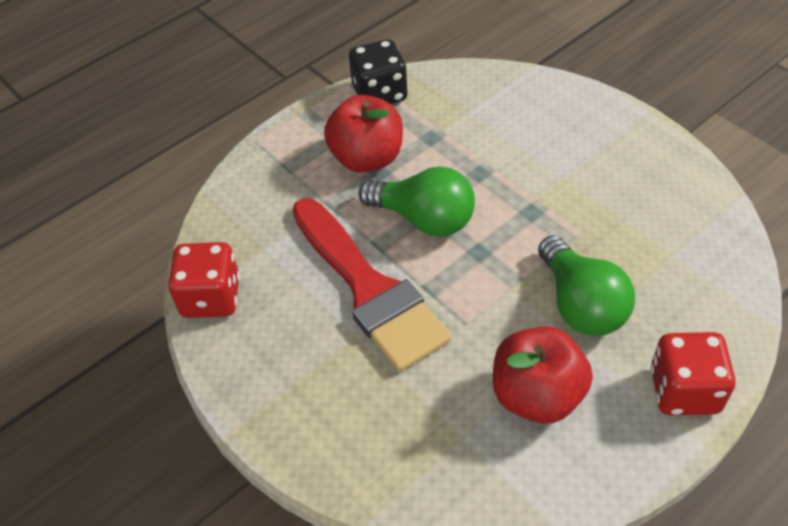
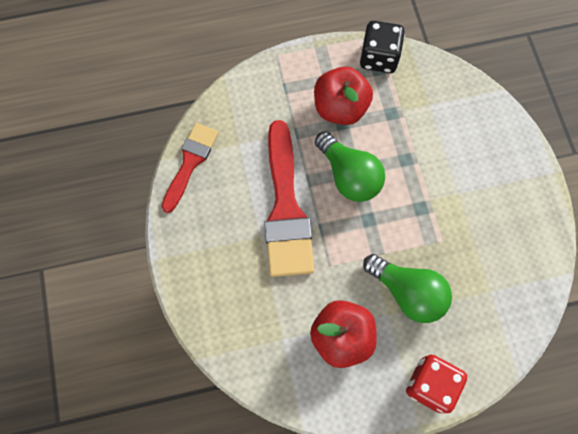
camera: 25 degrees right, 20 degrees up
(211, 297) = (190, 162): red dice -> red brush
(581, 304) = (407, 292): green light bulb -> green light bulb turned 60 degrees counterclockwise

